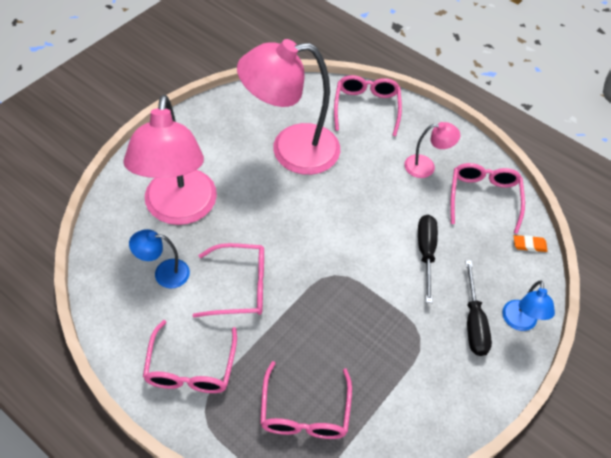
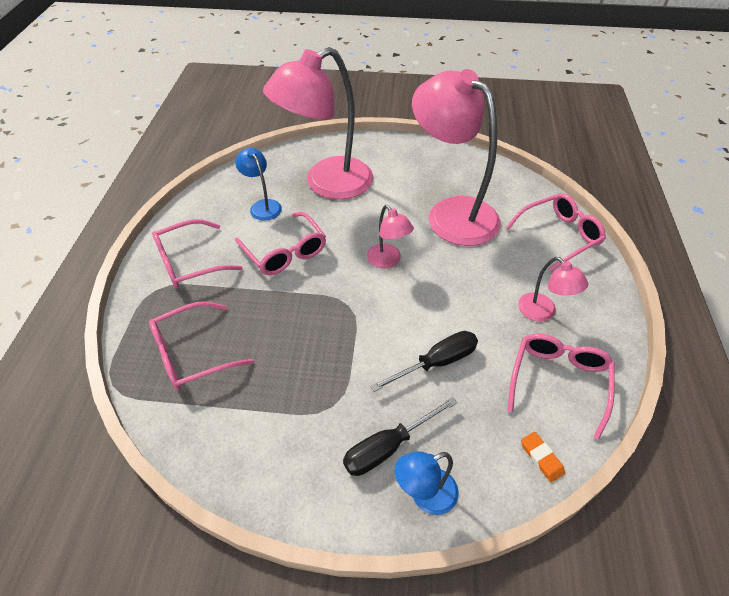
camera: 60 degrees right, 5 degrees down
(309, 222) = (388, 261): none -> pink lamp
(483, 198) = (558, 381): pink glasses -> pink glasses turned 45 degrees counterclockwise

